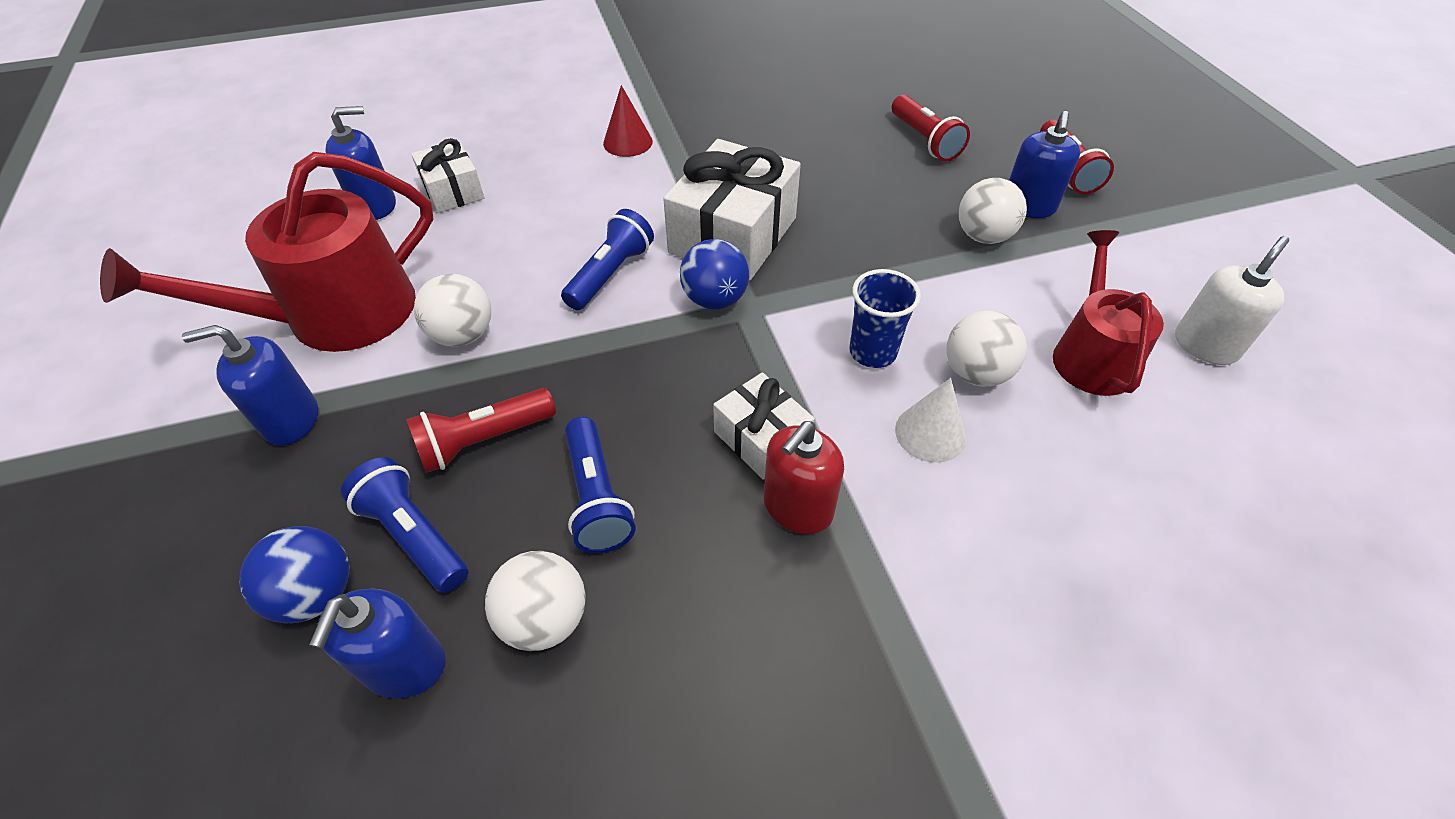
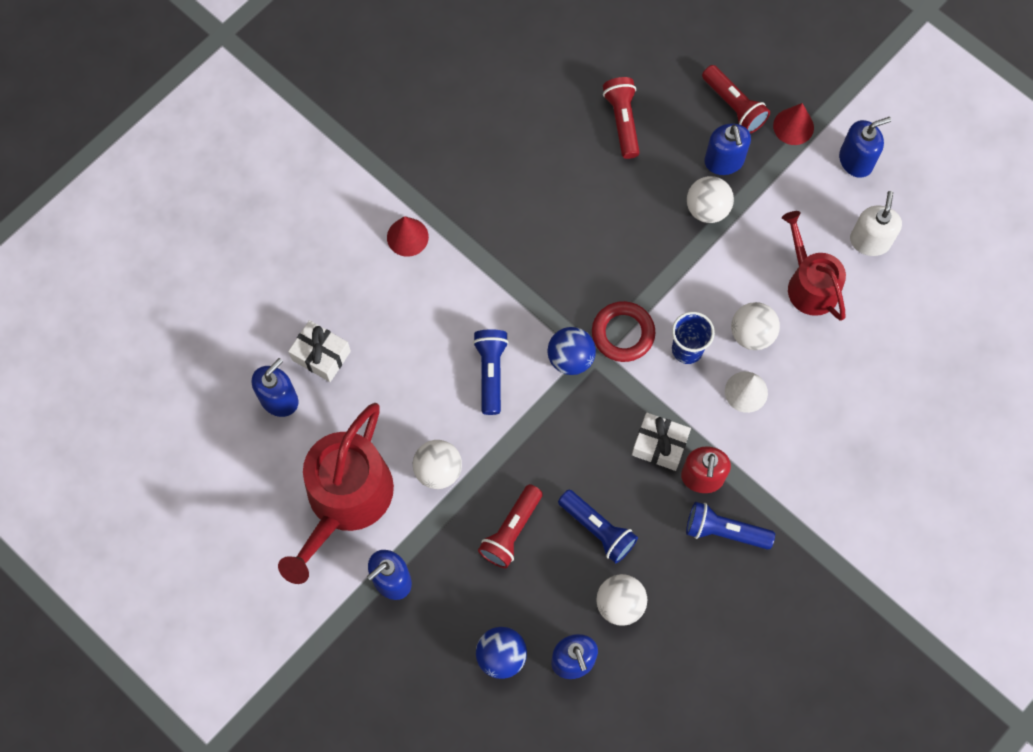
camera: 30 degrees left, 20 degrees up
(414, 535) = (522, 602): blue flashlight -> blue flashlight (724, 531)
(733, 235) = (546, 294): white gift -> none
(798, 303) = (623, 333): none -> red ring
(925, 140) = (622, 121): red flashlight -> red flashlight turned 135 degrees counterclockwise
(1136, 208) = (793, 126): none -> red cone
(1213, 263) = (856, 160): none -> blue soap dispenser

